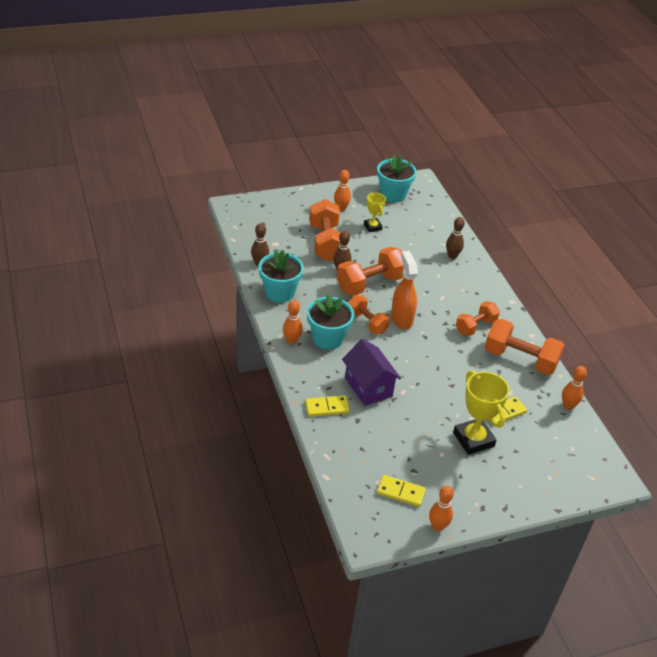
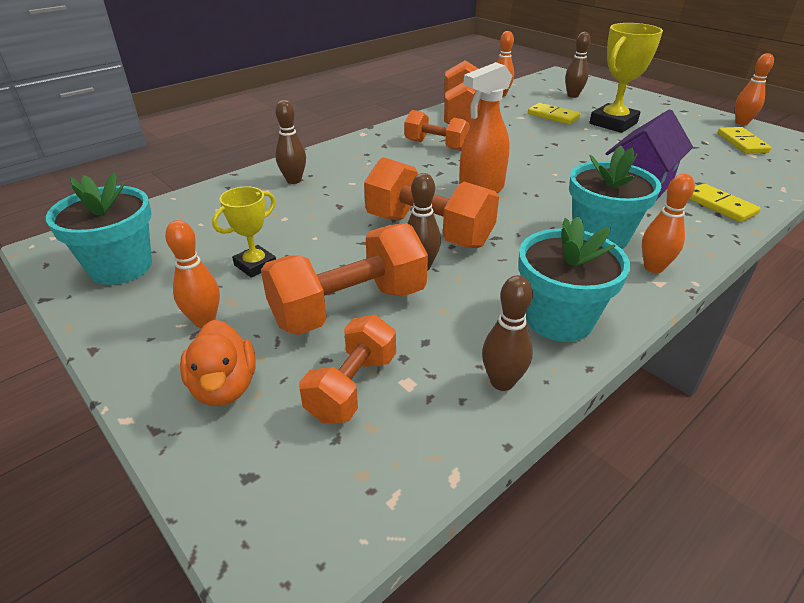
camera: 110 degrees left, 5 degrees down
(302, 207) = (224, 387): none -> orange duck
(367, 322) = (522, 214): orange dumbbell -> orange dumbbell (352, 387)
(548, 452) = (573, 95): none -> brown bowling pin

